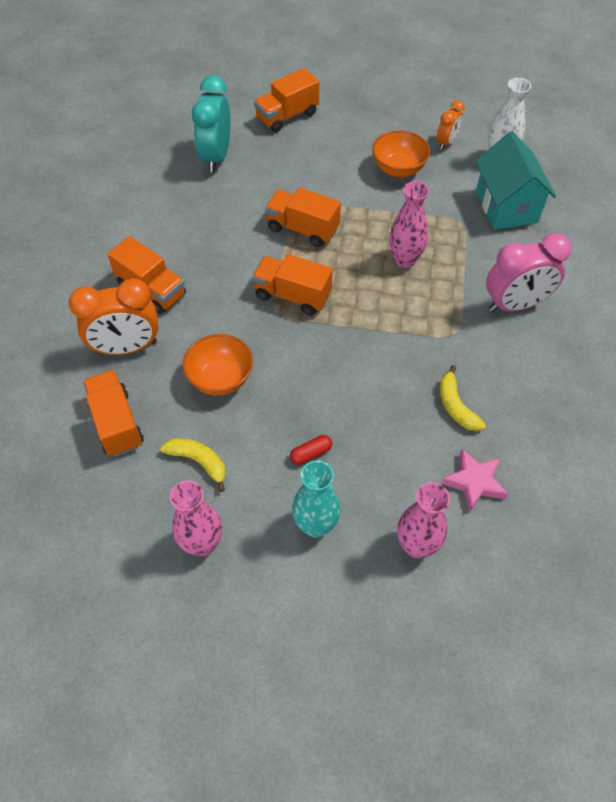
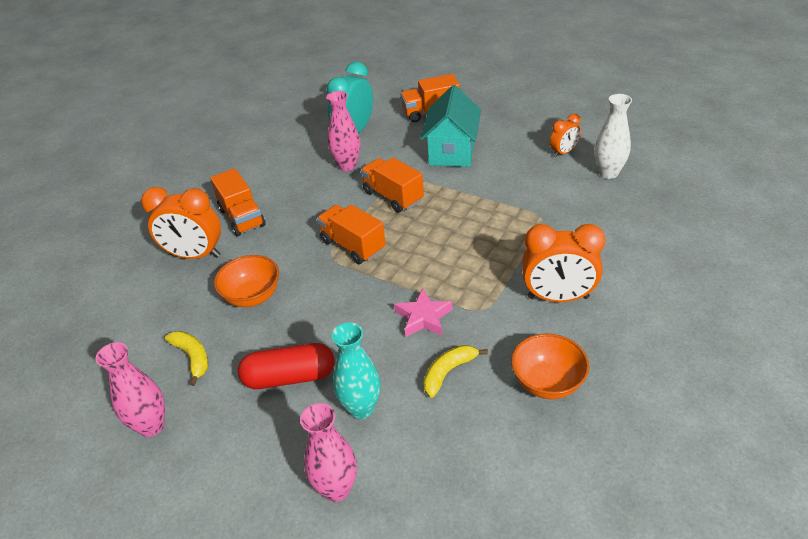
camera: 25 degrees right, 15 degrees down
(116, 423) = (150, 310): orange truck -> none
(311, 453) = (289, 377): red capsule -> red capsule, size x2.10
(316, 525) = (256, 440): turquoise vase -> turquoise vase (361, 408)
(398, 169) = (506, 166): orange bowl -> orange bowl (547, 382)
(404, 260) = (470, 238): pink vase -> pink vase (347, 166)
(456, 406) = (448, 372): yellow banana -> yellow banana turned 45 degrees clockwise
(474, 482) = (427, 447): pink star -> pink star (423, 317)
(506, 206) = (594, 213): turquoise house -> turquoise house (452, 152)
(515, 305) = (558, 297): pink clock -> orange clock

